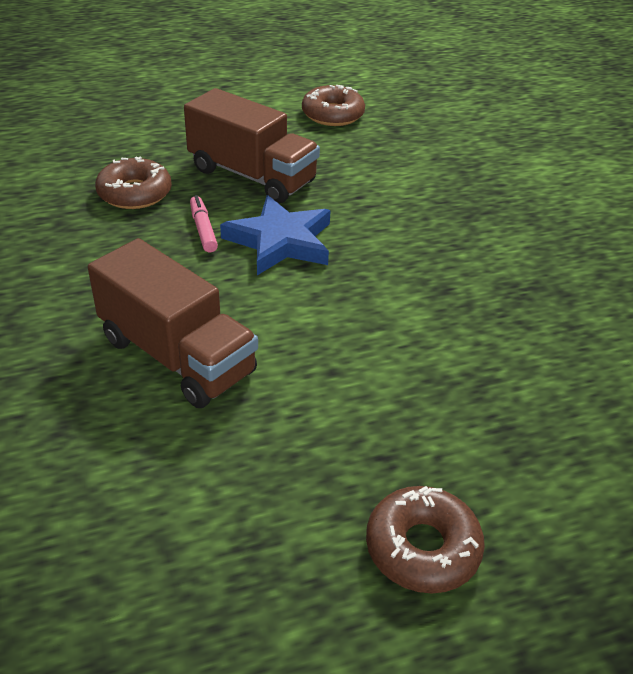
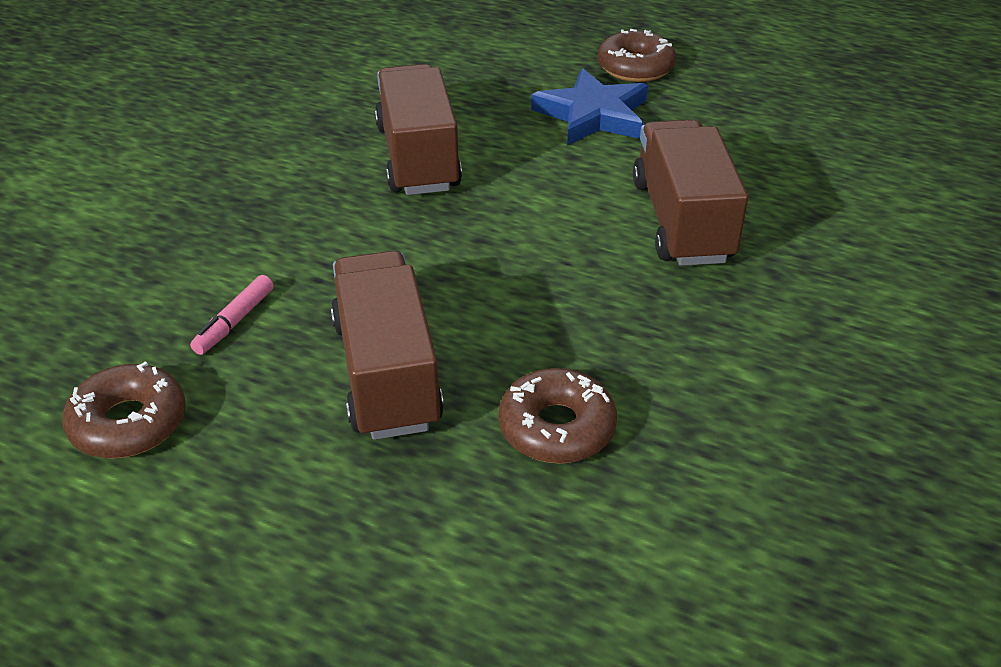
camera: 135 degrees left, 0 degrees up
(203, 230) = (532, 328): pink marker -> pink marker (235, 322)
(280, 241) = (471, 272): blue star -> blue star (593, 115)
(438, 300) = (418, 157): none -> brown truck

